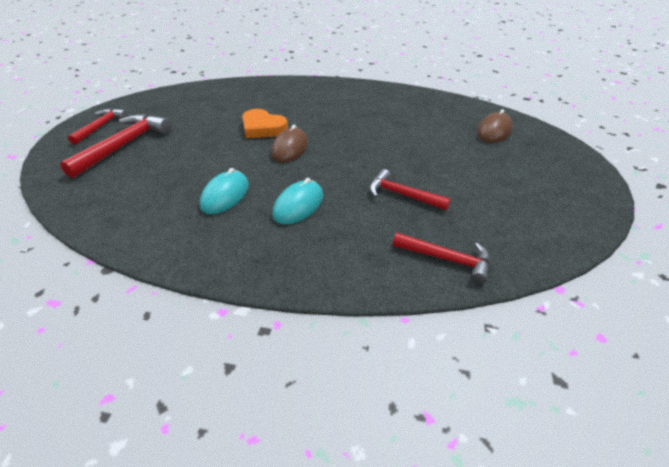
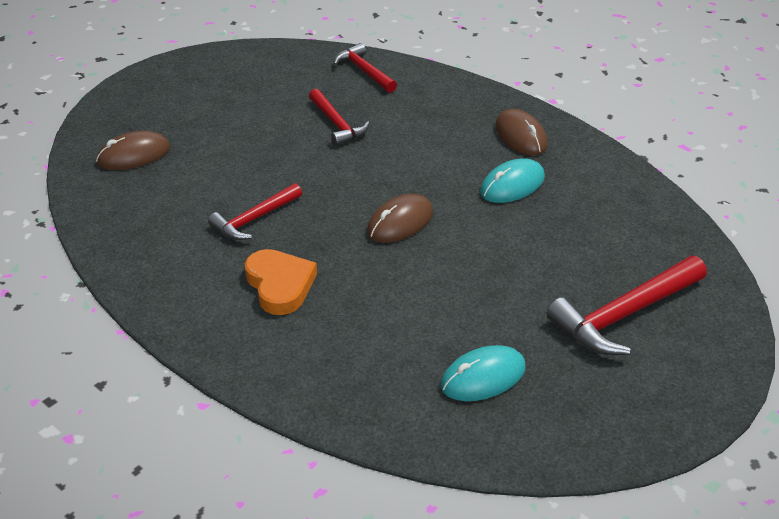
camera: 150 degrees left, 0 degrees up
(101, 126) = (664, 381): red hammer -> red hammer (254, 219)
(238, 242) = (520, 136): none -> brown mouse
(263, 128) = (410, 273): orange heart -> orange heart (280, 285)
(298, 205) = (444, 149): turquoise mouse -> turquoise mouse (483, 377)

